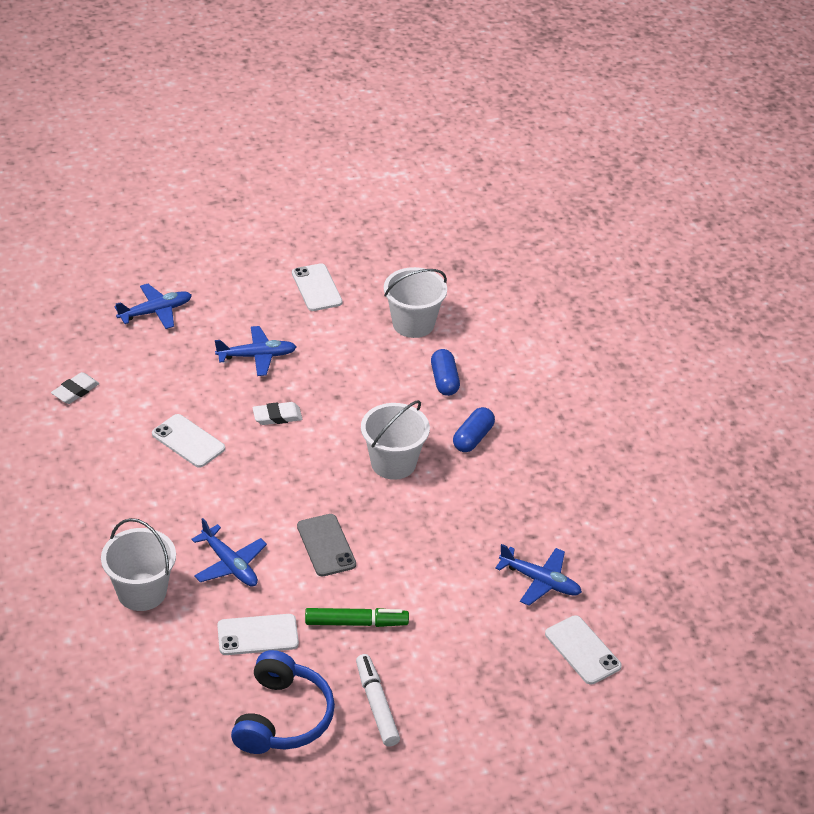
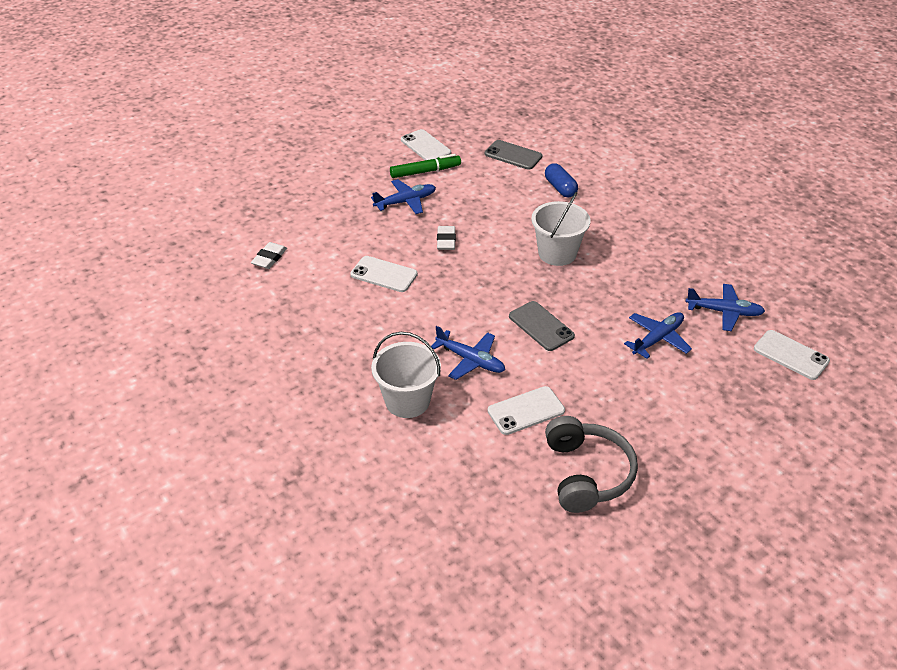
camera: 15 degrees left, 0 degrees up
(155, 312) = (307, 188): blue plane -> blue plane (657, 339)
(277, 416) = (446, 240): white eraser -> white eraser turned 60 degrees counterclockwise
(282, 717) = (586, 474): blue headphones -> grey headphones
(356, 623) = (601, 380): green marker -> green marker (425, 172)
(377, 705) = (658, 441): white marker -> none
(413, 324) = (513, 155): white bucket -> grey phone
(473, 438) = (606, 222): blue capsule -> none

